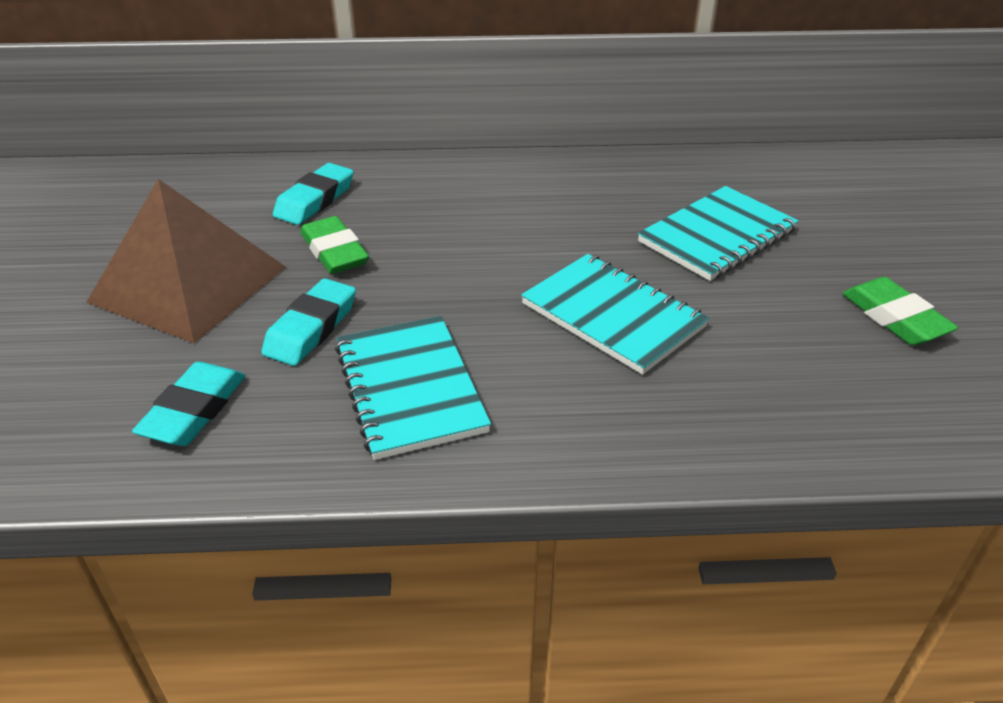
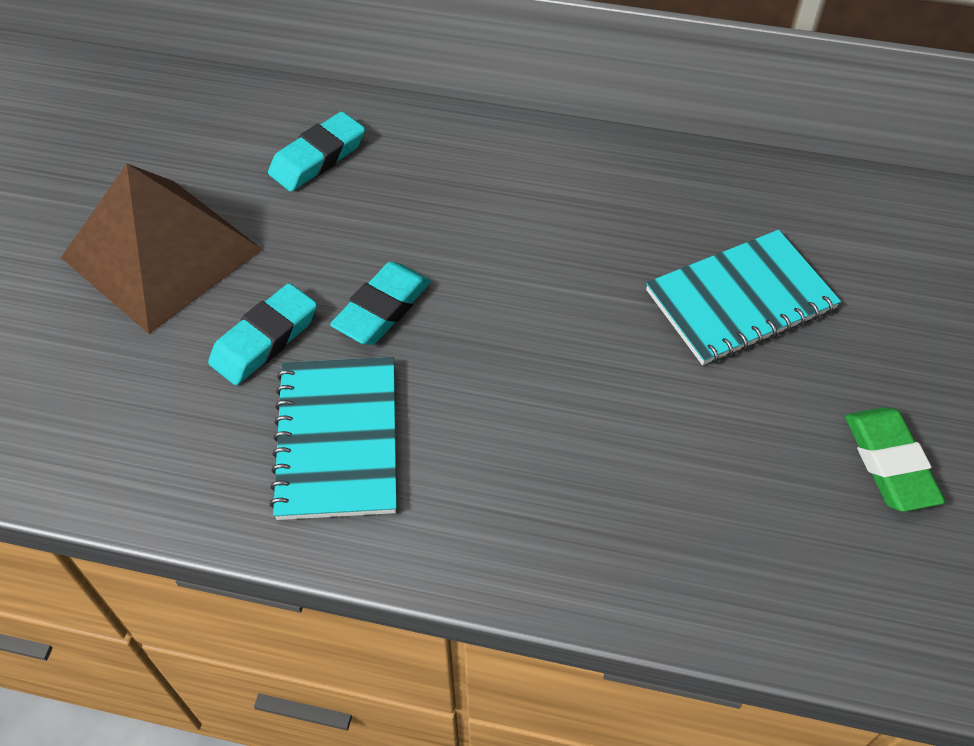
camera: 15 degrees right, 15 degrees up
(194, 410) = (130, 419): turquoise eraser -> turquoise eraser (382, 309)
(335, 252) = (317, 238): green eraser -> none
(612, 315) = (576, 390): turquoise notebook -> none

